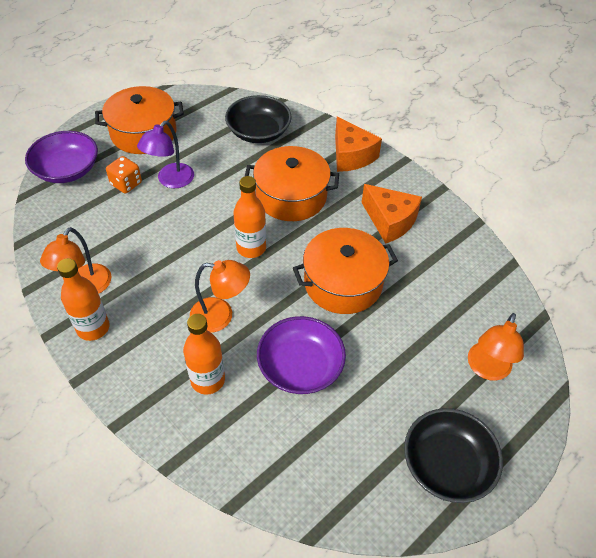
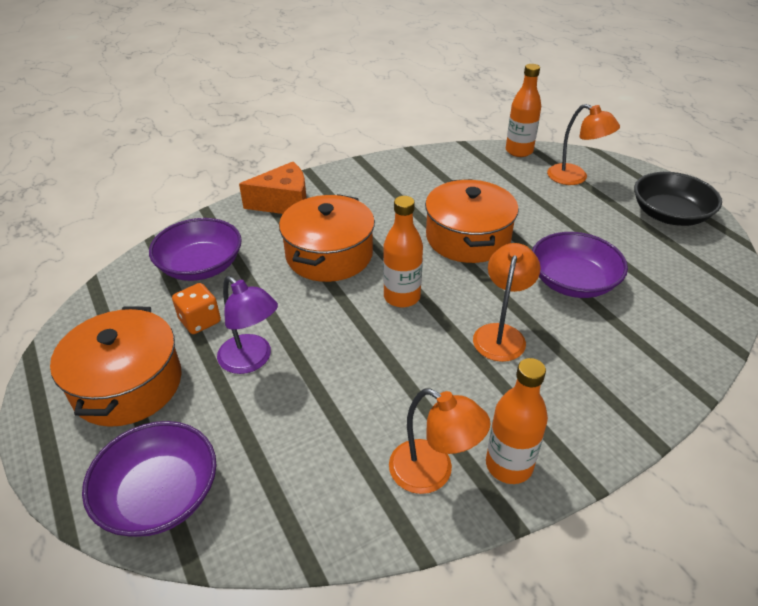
camera: 75 degrees left, 10 degrees down
(126, 184) = (234, 413): orange dice -> orange dice (200, 321)
(208, 380) = (591, 354): orange bottle -> orange bottle (519, 151)
(258, 132) = (201, 266): black bowl -> purple bowl
(390, 221) = (392, 195): orange cheese -> none

